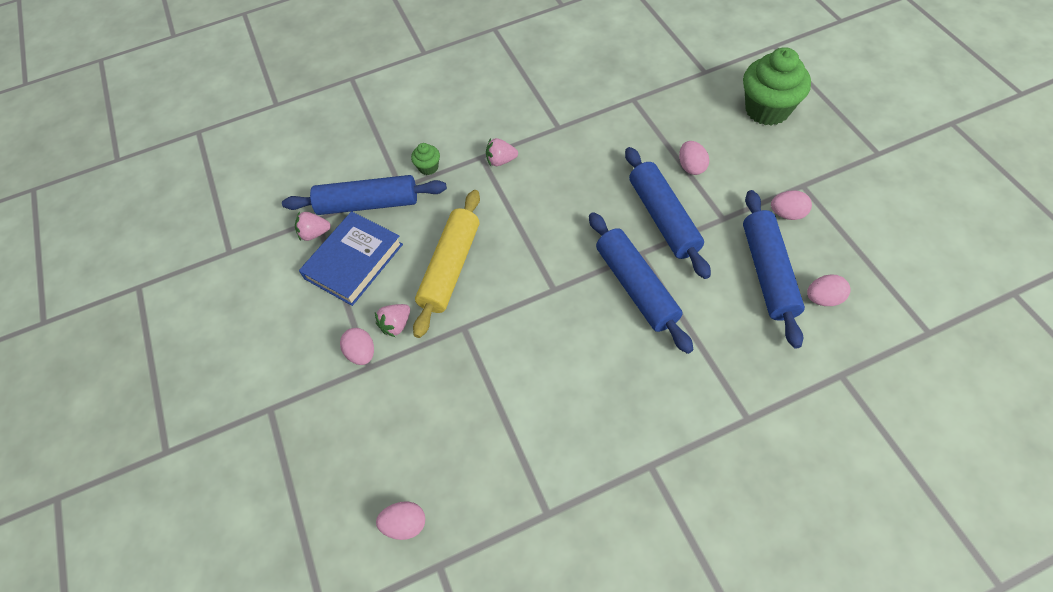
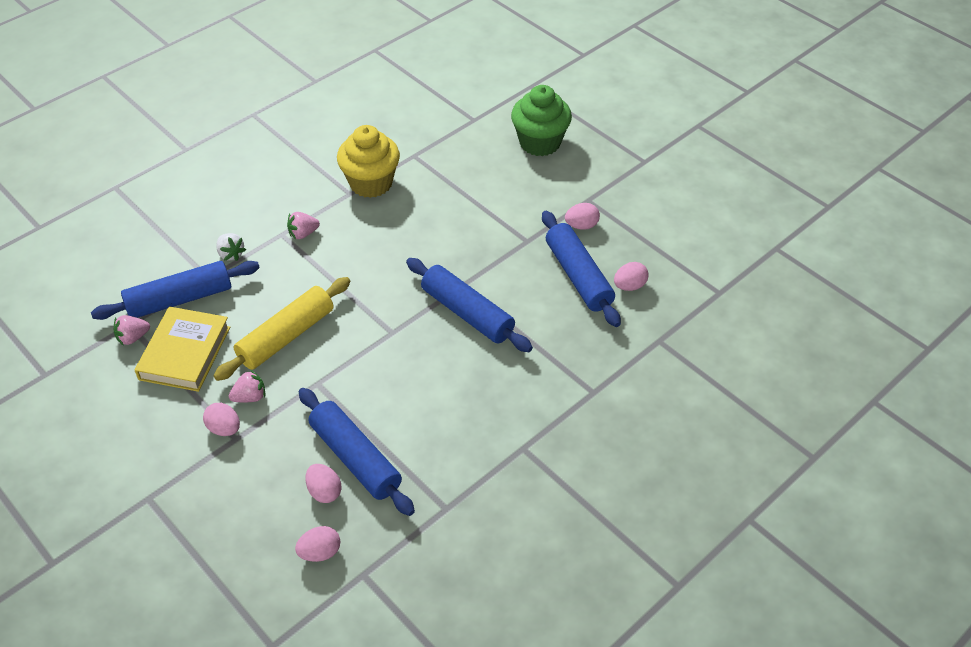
camera: 25 degrees left, 10 degrees down
(353, 261) = (185, 353): blue book -> yellow book
(396, 325) = (250, 397): pink strawberry -> pink strawberry turned 135 degrees counterclockwise
(428, 167) = (231, 254): green cupcake -> white strawberry
(451, 268) = (286, 336): yellow rolling pin -> yellow rolling pin turned 45 degrees clockwise
(582, 120) = (371, 183): none -> yellow cupcake
(663, 218) = (474, 252): blue rolling pin -> blue rolling pin (355, 458)
(691, 167) = (486, 204): pink egg -> pink egg (324, 491)

